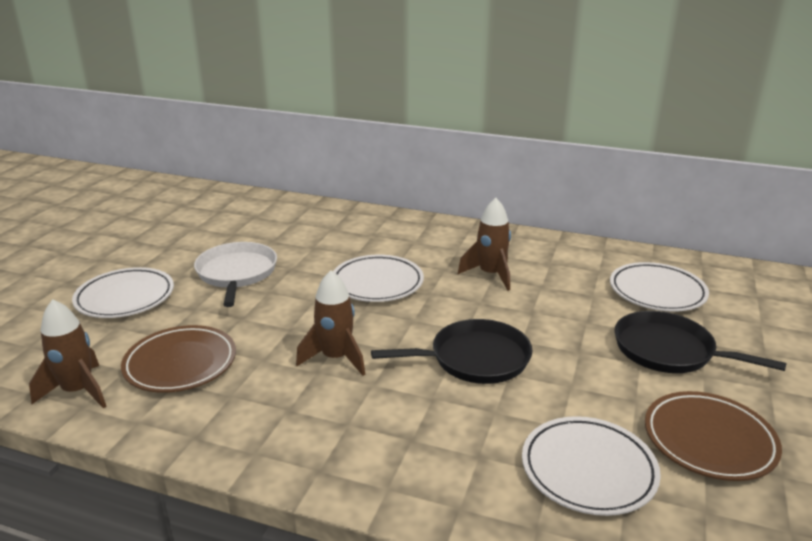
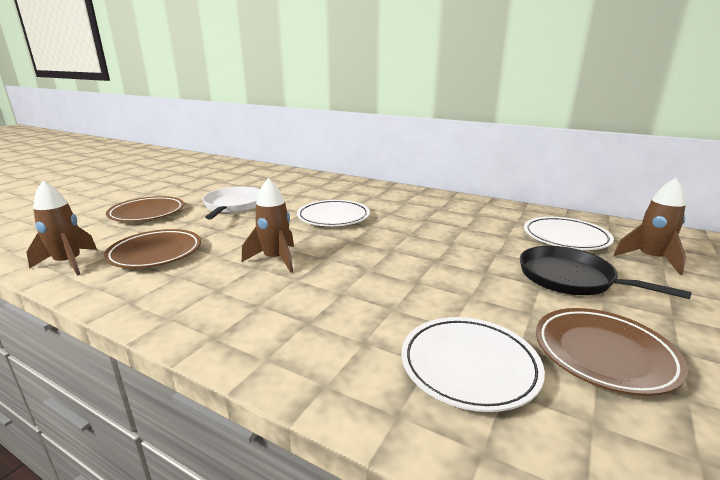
camera: 10 degrees right, 5 degrees down
(125, 298) = (147, 213): white plate -> brown plate
(475, 359) = (390, 269): black pan -> none
(490, 275) = (425, 218): brown rocket -> brown rocket (650, 259)

